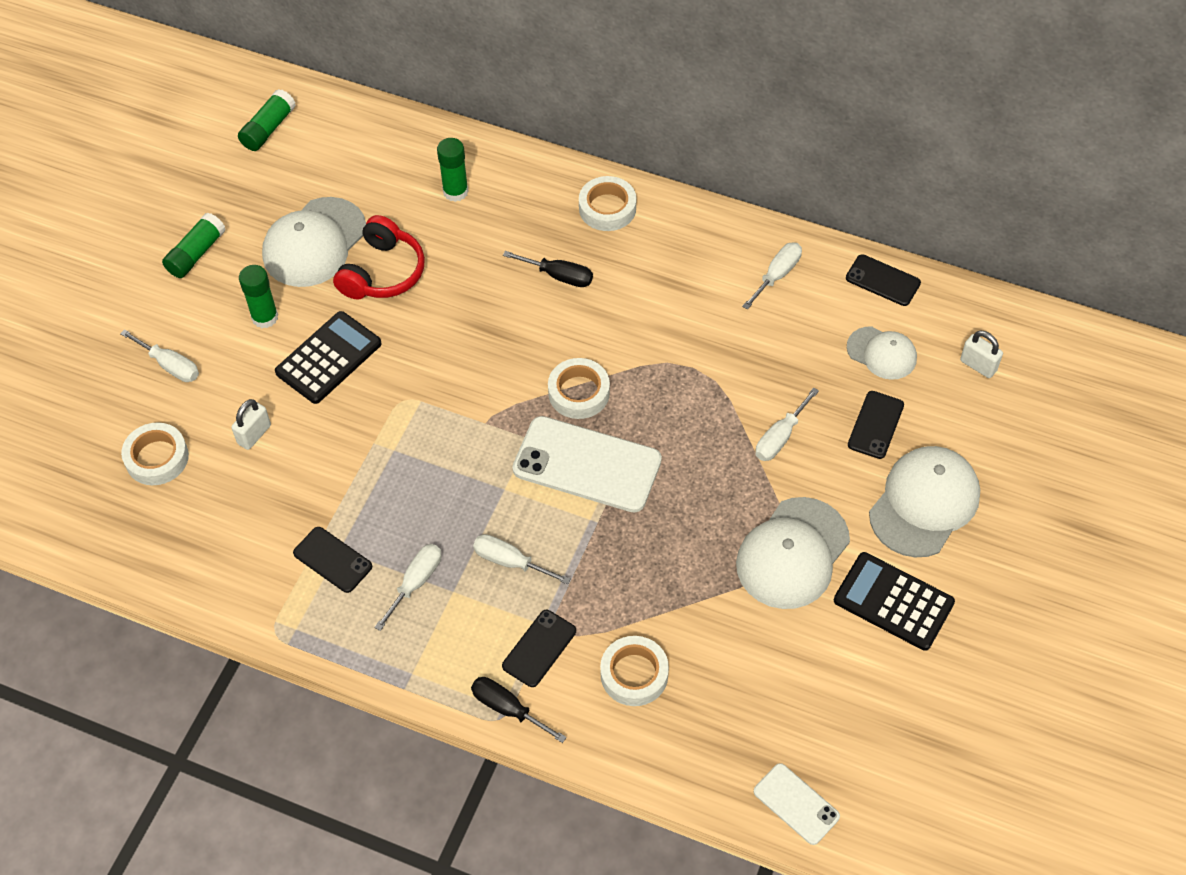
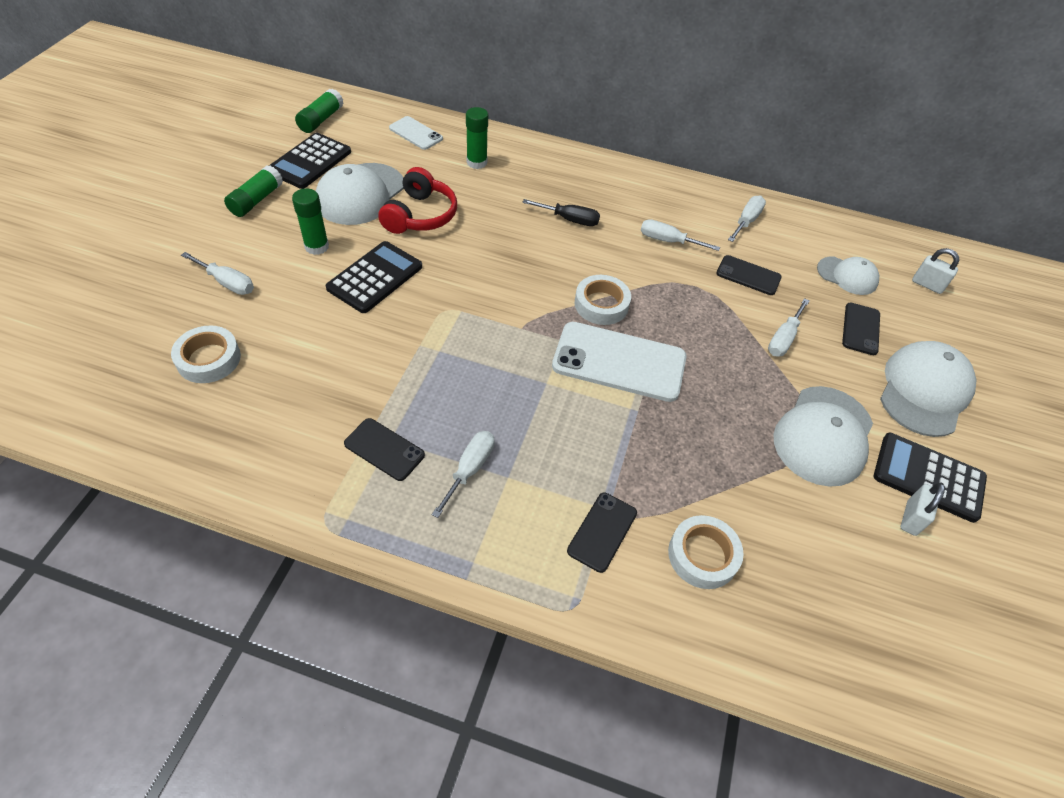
camera: 10 degrees left, 5 degrees down
(254, 434) = (305, 338): white padlock -> white padlock (911, 518)
(255, 195) = (310, 161): none -> black calculator
(507, 708) = (579, 597): black screwdriver -> none
(510, 562) = (561, 448): white screwdriver -> white screwdriver (668, 241)
(607, 208) = (601, 175): white tape -> none
(796, 804) = (904, 692): white phone -> white phone (415, 133)
(883, 280) = (830, 226): black phone -> black phone (748, 275)

